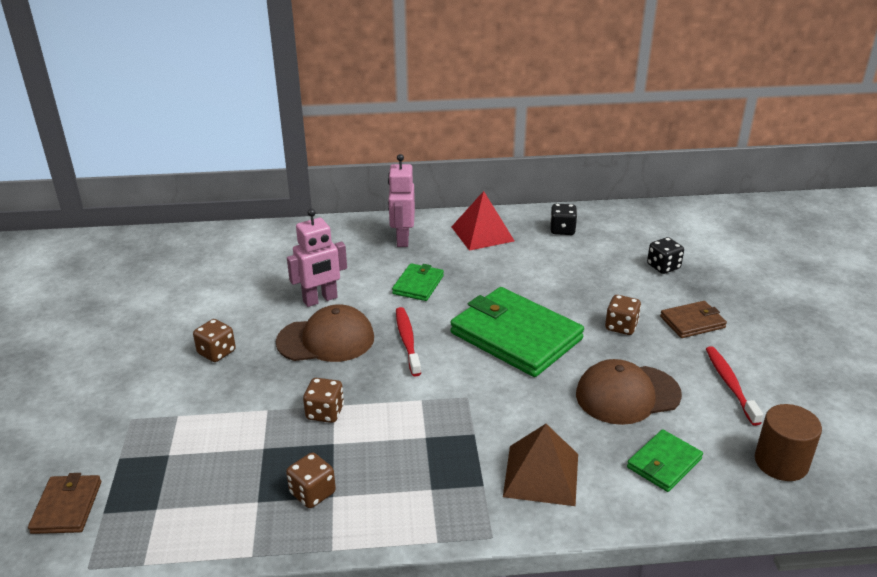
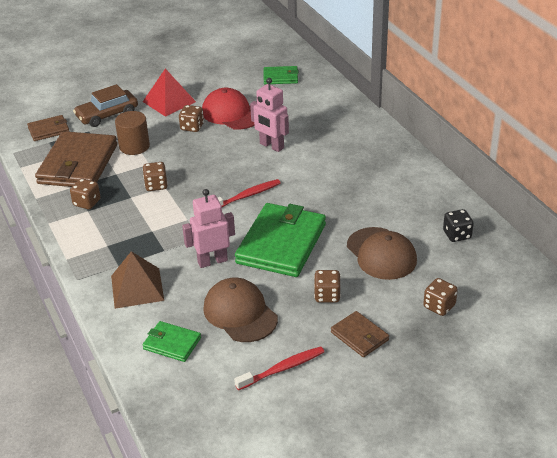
camera: 70 degrees right, 5 degrees up
(96, 429) = (107, 115): none -> brown car
(202, 486) = (78, 164): none -> brown wallet
(219, 313) = (231, 113): none -> red cap
(326, 340) = (228, 163): brown cap -> brown cap (381, 254)
(402, 239) = (376, 157): pink robot -> pink robot (212, 261)
(418, 284) = (318, 181): green wallet -> green wallet (280, 77)
(482, 233) = (416, 193): red pyramid -> red pyramid (169, 101)
(663, 267) = (439, 306): black dice -> brown dice
(781, 462) = (199, 406): brown cylinder -> brown cylinder (134, 146)

